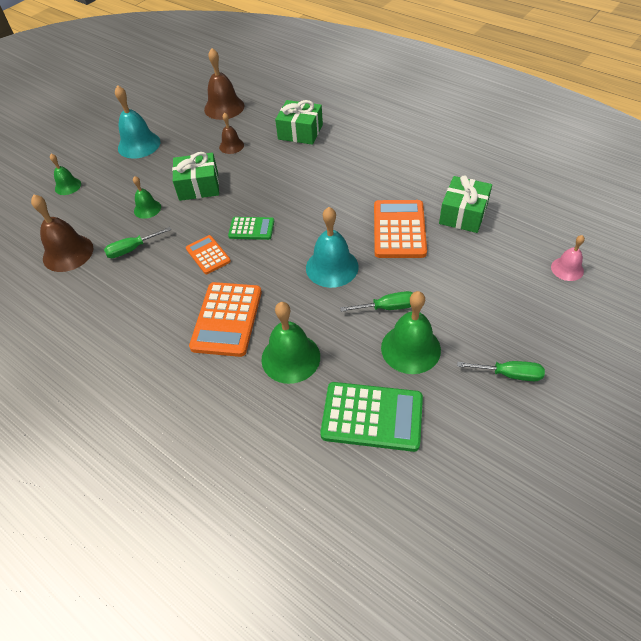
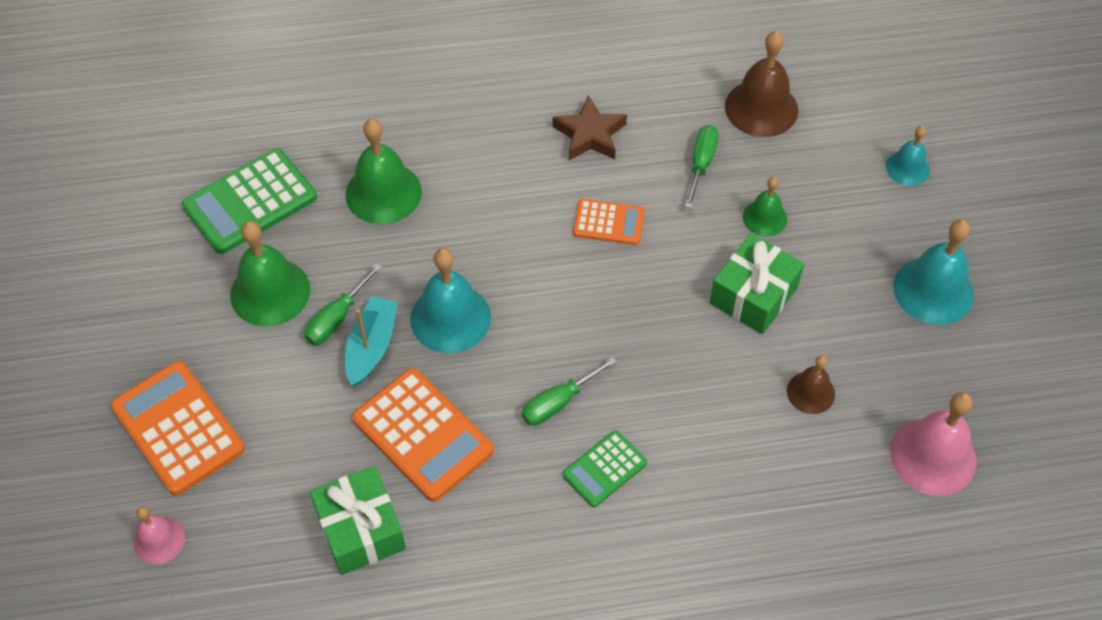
camera: 130 degrees right, 5 degrees up
(68, 186) = (907, 168): green bell -> turquoise bell
(153, 303) = (589, 135): none -> brown star
(224, 107) = (933, 456): brown bell -> pink bell
(227, 319) = (492, 178): orange calculator -> orange calculator (178, 428)
(251, 229) = (605, 292): green calculator -> green calculator (604, 469)
(300, 132) = (752, 502): green gift -> none
(384, 281) = (371, 347): none -> turquoise boat
(509, 374) = (144, 341): green screwdriver -> green screwdriver (559, 402)

